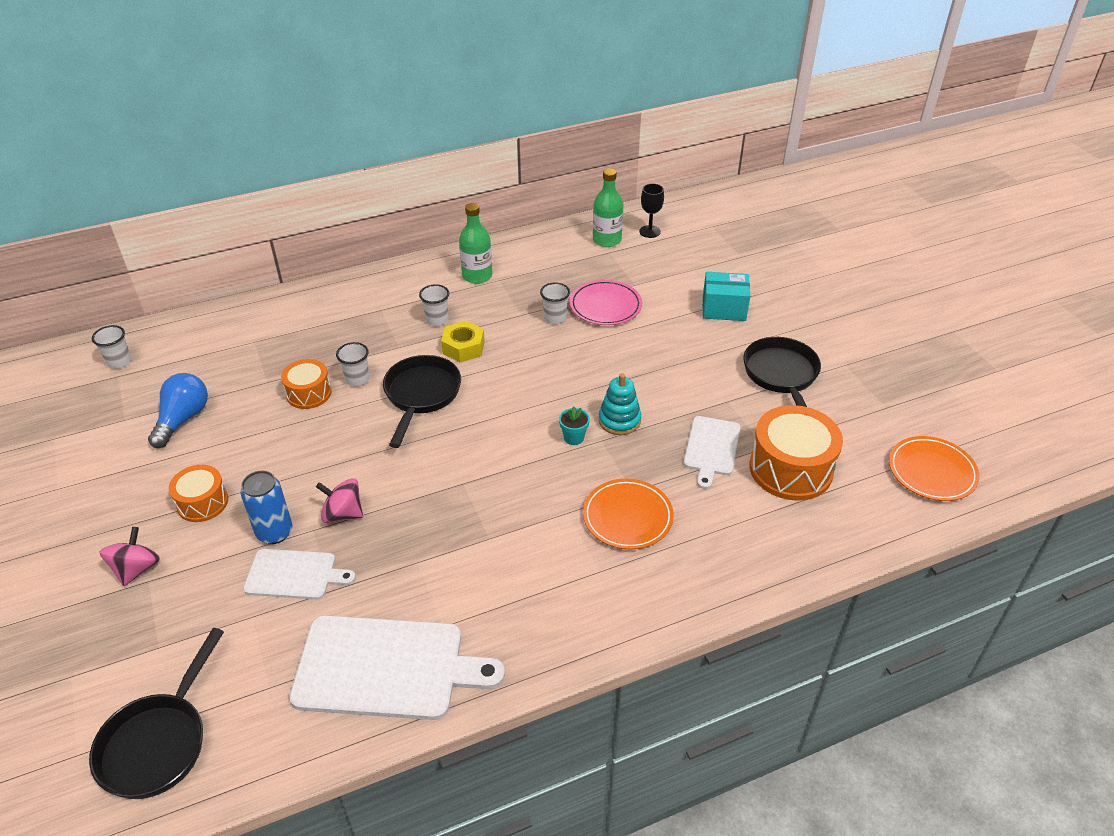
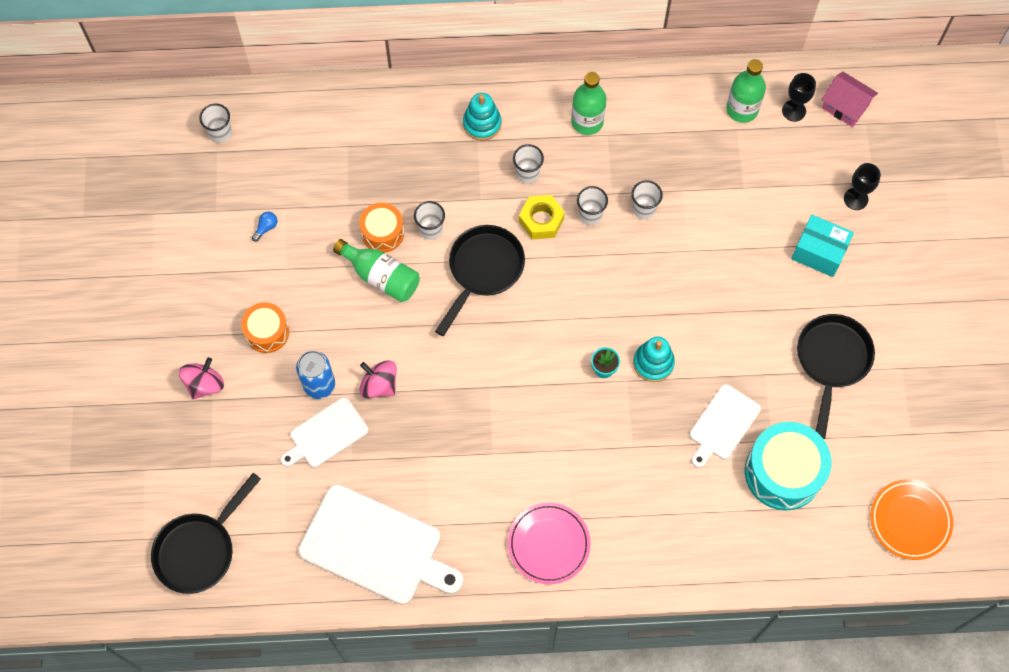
camera: 20 degrees right, 25 degrees up
(183, 419) = (266, 228): blue light bulb -> blue light bulb, size x0.44
(294, 575) = (326, 434): white cutting board -> white cutting board turned 120 degrees clockwise
(317, 426) = (381, 276): none -> green bottle
(381, 298) = (482, 123): none -> turquoise stacking toy
(508, 333) = (590, 215): none -> white cup
(605, 306) = (700, 209): pink plate -> pink plate (548, 544)
(627, 517) = (616, 473): orange plate -> none
(689, 220) = (845, 106): none -> pink house
(733, 269) = (856, 199): none -> black goblet
(790, 469) = (783, 472): orange drum -> turquoise drum

